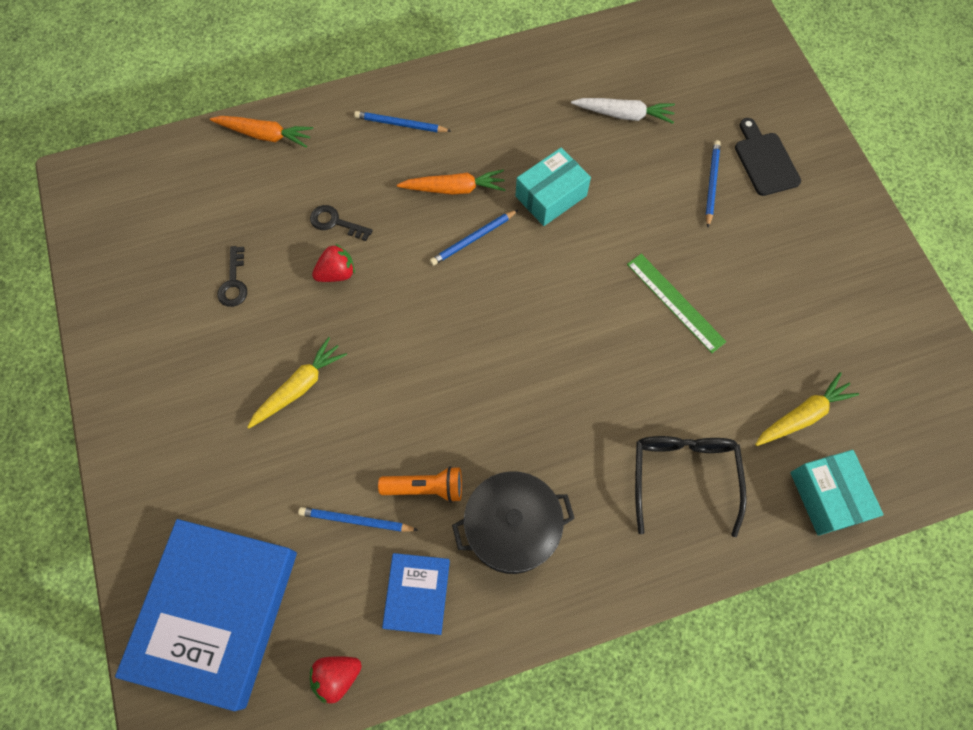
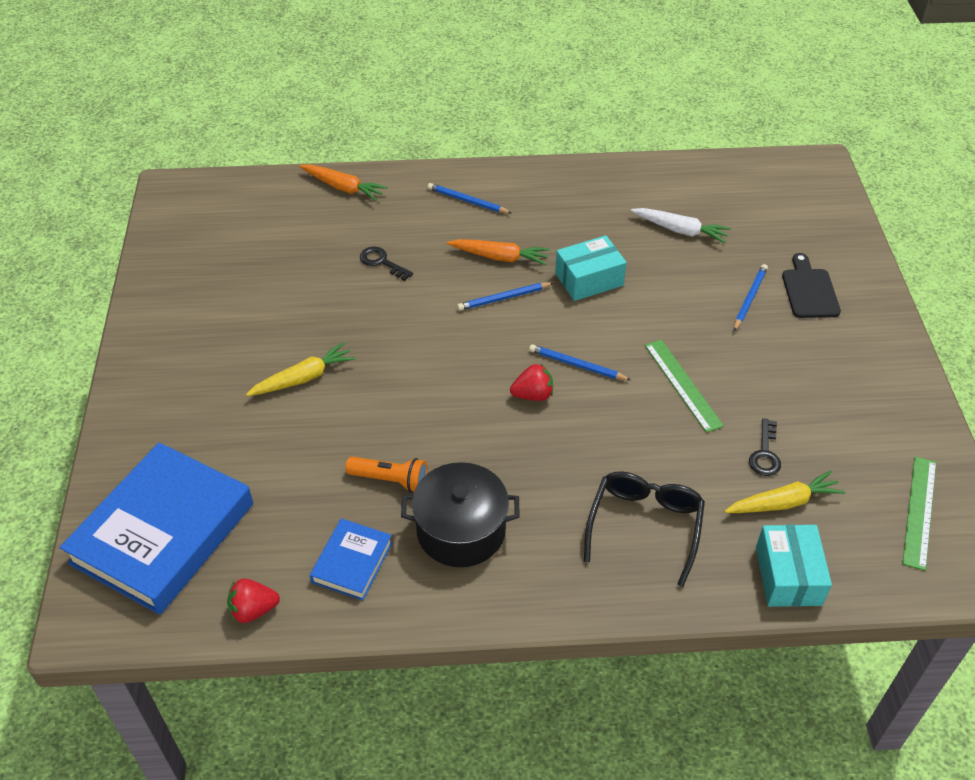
camera: 15 degrees right, 20 degrees down
(234, 283) = (275, 289): black key -> black key (765, 453)
(337, 273) = (369, 300): red strawberry -> red strawberry (533, 395)
(356, 520) = (317, 491): blue pencil -> blue pencil (577, 365)
(924, 393) = (919, 511): none -> green ruler

